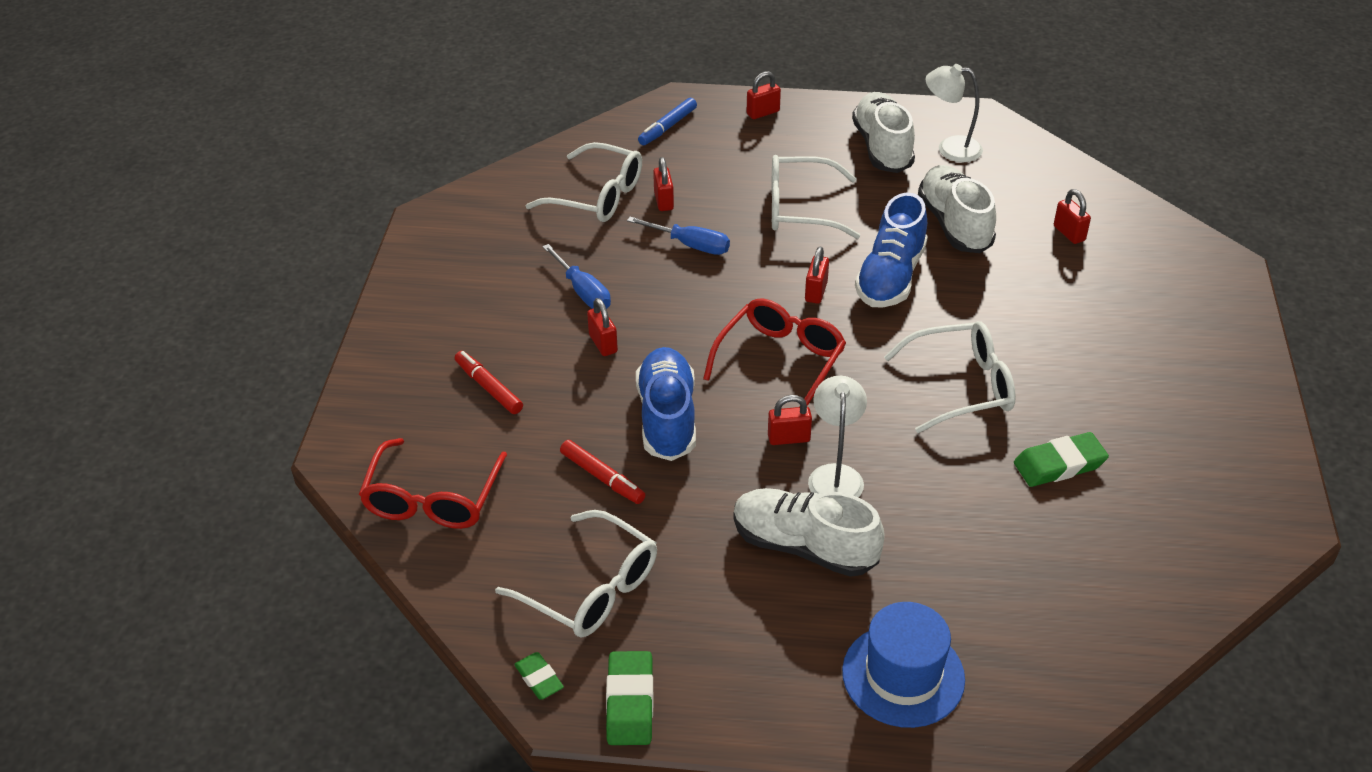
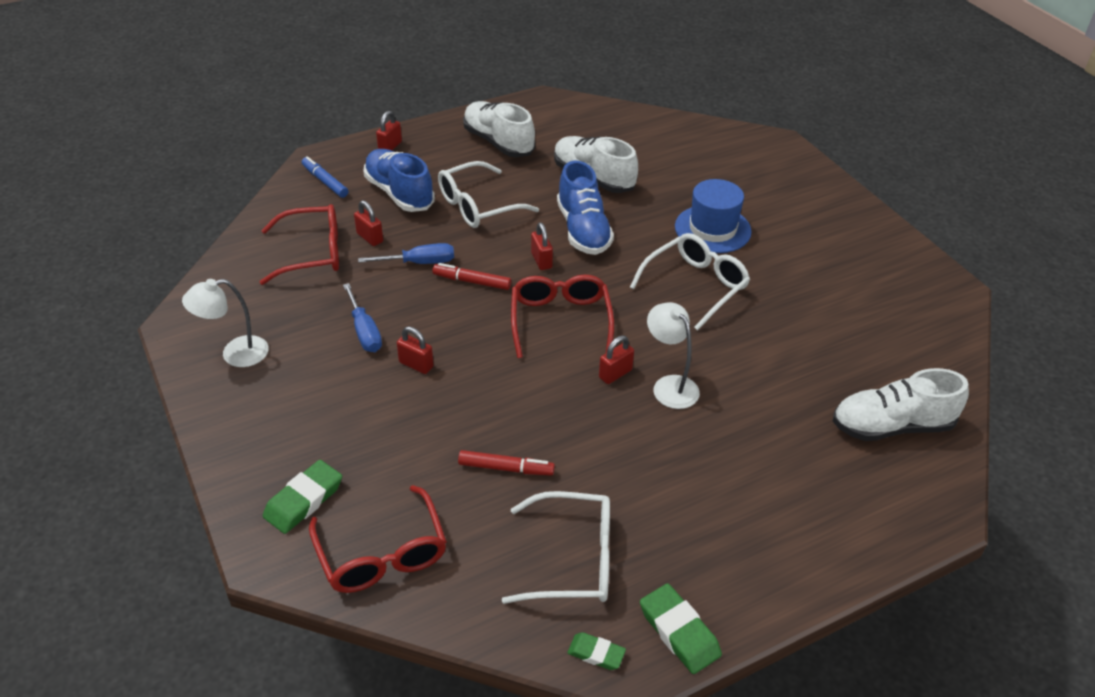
camera: 35 degrees left, 0 degrees up
(488, 388) = (351, 440): red marker -> red marker (472, 282)
(582, 291) = (364, 331): blue screwdriver -> blue screwdriver turned 45 degrees clockwise
(597, 196) = (312, 253): white glasses -> red glasses
(667, 418) = (515, 399): blue shoe -> blue shoe (399, 193)
(668, 127) = (325, 182): blue marker -> blue marker turned 135 degrees clockwise
(804, 547) = (695, 447): white shoe -> white shoe (891, 426)
(903, 675) = (837, 504): blue hat -> blue hat (712, 229)
(950, 148) = (545, 127): white lamp -> white lamp (235, 354)
(1059, 464) = (800, 311): green eraser -> green eraser (304, 500)
(1069, 233) = (670, 157): red padlock -> none

